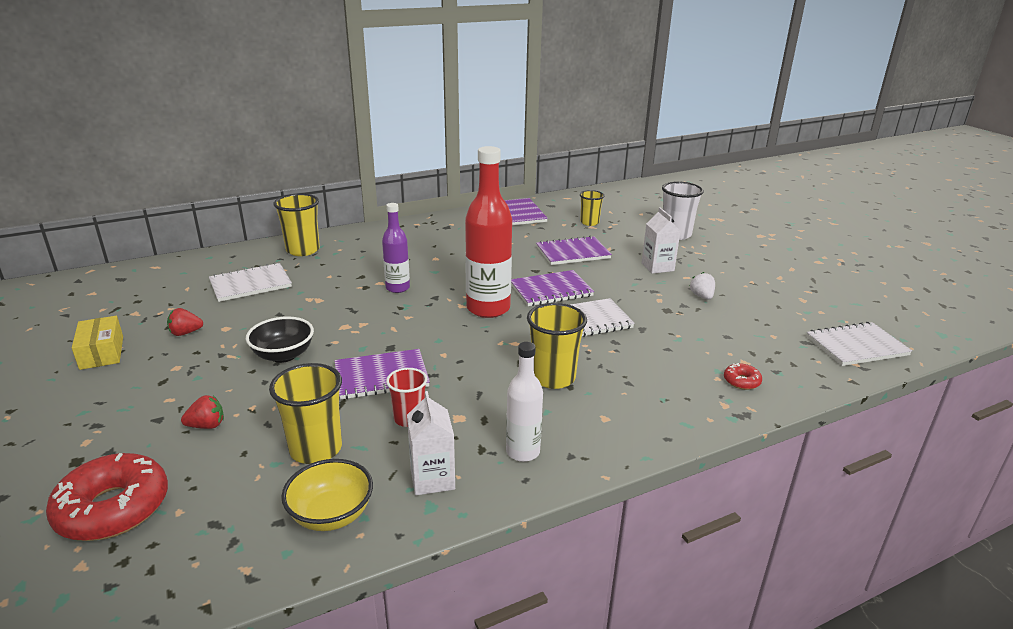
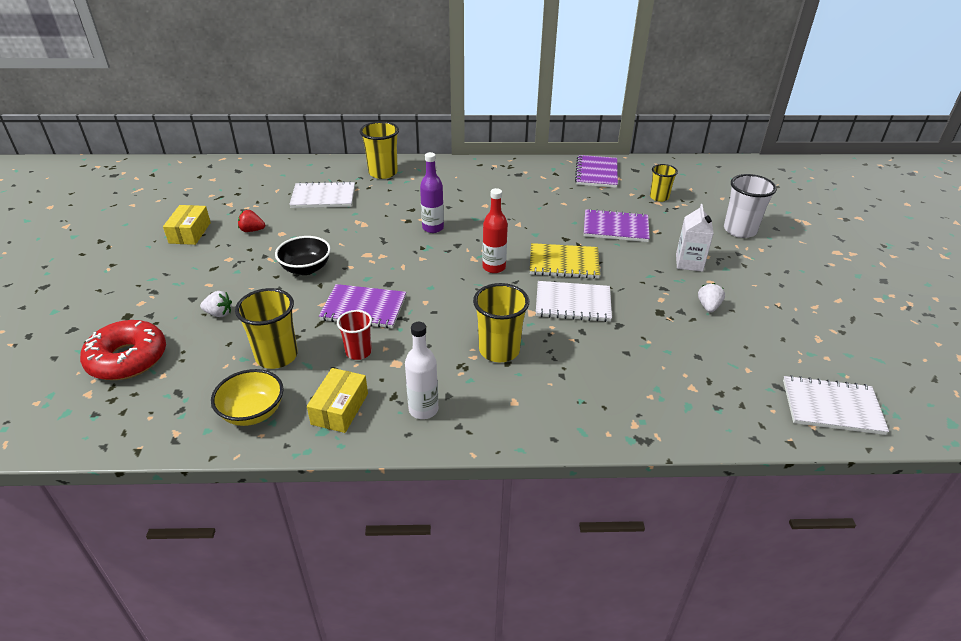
camera: 25 degrees right, 10 degrees up
(207, 425) = (219, 313): red strawberry -> white strawberry
(432, 479) = (340, 409): white carton -> yellow box
(488, 308) = (494, 267): red bottle -> red bottle, size x0.57
(551, 290) = (564, 263): purple notebook -> yellow notebook
(741, 381) = (671, 406): red donut -> none

